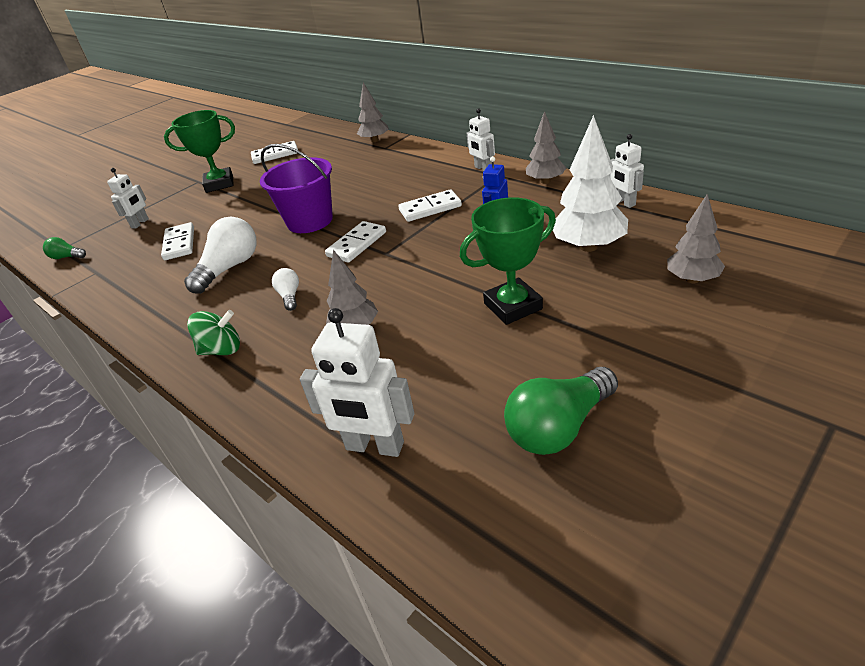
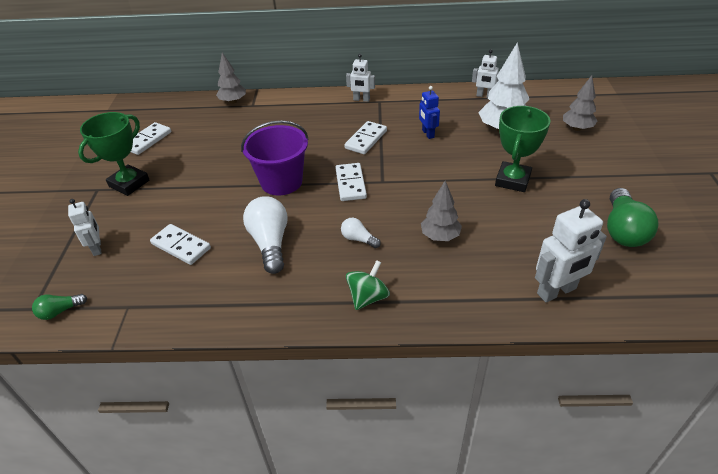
camera: 45 degrees left, 5 degrees up
(545, 181) = (418, 96): grey tree -> none

